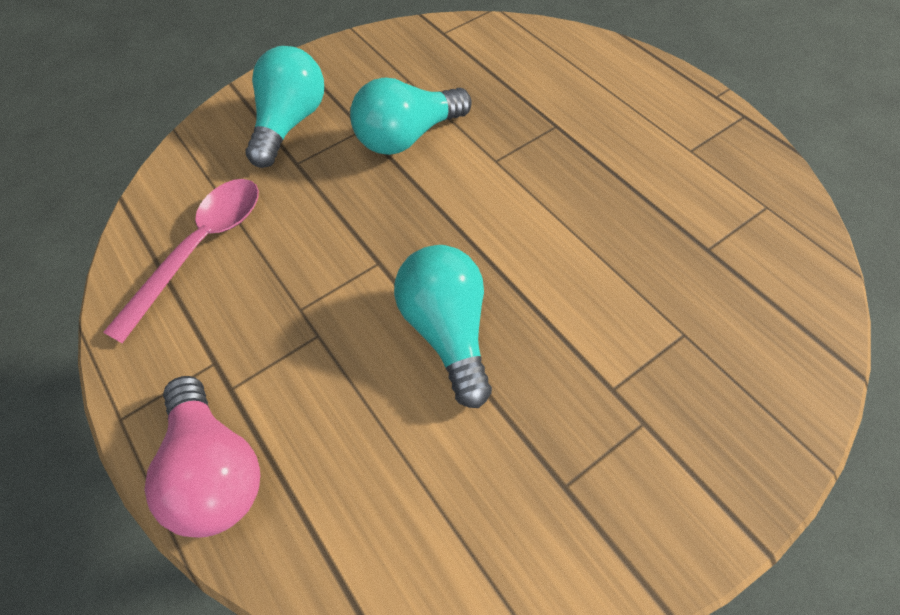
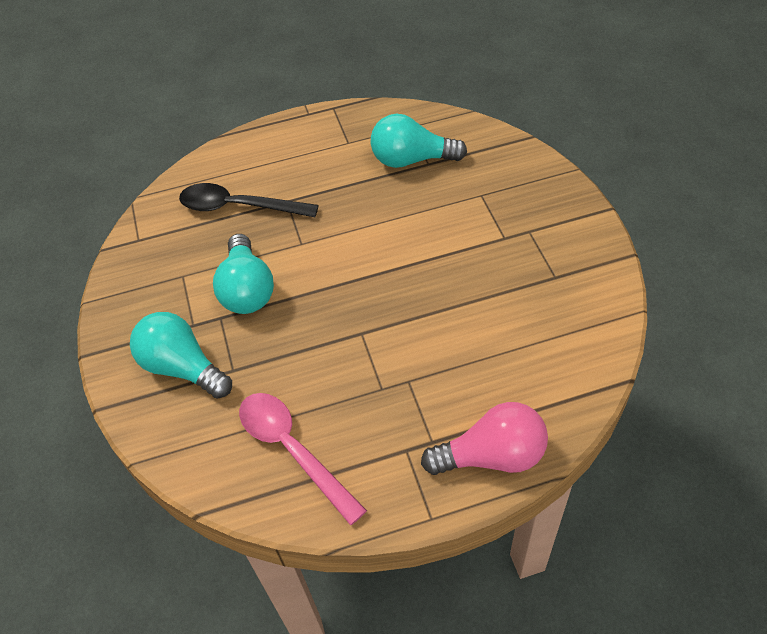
camera: 70 degrees left, 5 degrees down
(448, 331) = (435, 305): turquoise light bulb -> turquoise light bulb (411, 159)
(525, 88) = (239, 207): none -> black spoon

